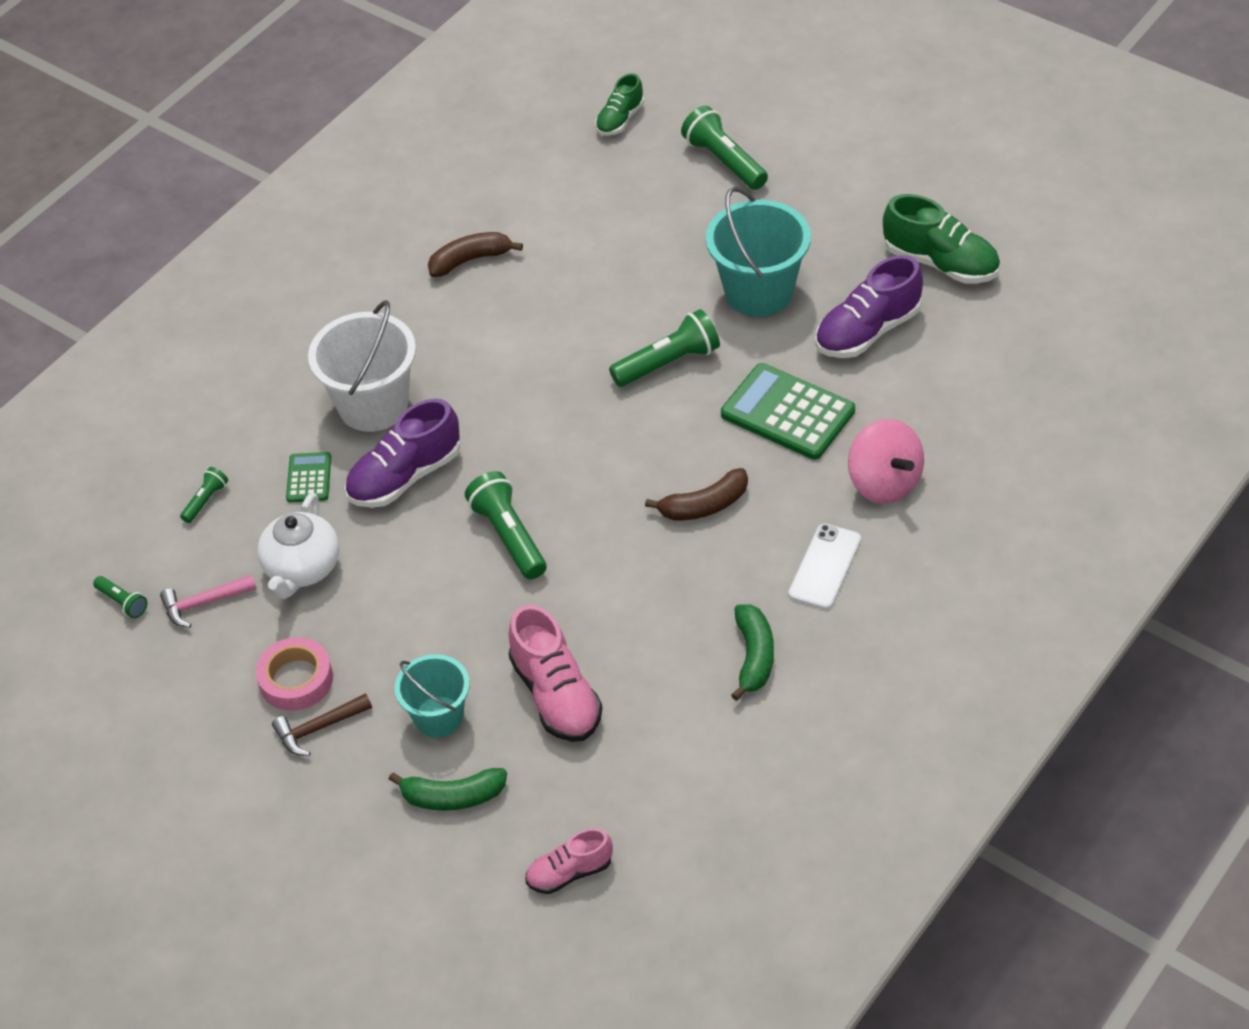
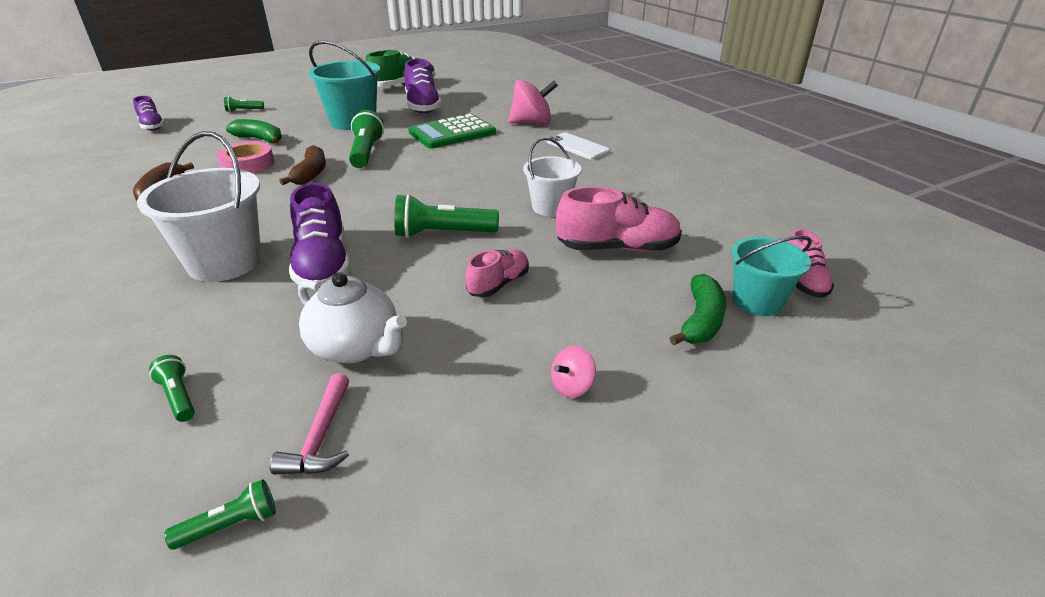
camera: 70 degrees left, 15 degrees down
(296, 680) = (495, 387): pink tape -> pink tape (248, 164)
(309, 478) = (252, 316): green calculator -> none
(318, 728) = (572, 386): brown hammer -> pink spinning top
(438, 622) = (498, 284): none -> pink shoe
(438, 717) = (604, 307): turquoise bucket -> turquoise bucket (757, 301)
(620, 119) = (152, 126): green shoe -> purple shoe
(620, 604) = (551, 207): none -> white bucket
(704, 505) = (494, 166): brown banana -> brown banana (310, 174)
(724, 161) = (244, 110): green flashlight -> green flashlight, size x0.53
(754, 657) = (631, 177): green banana -> green banana (259, 139)

